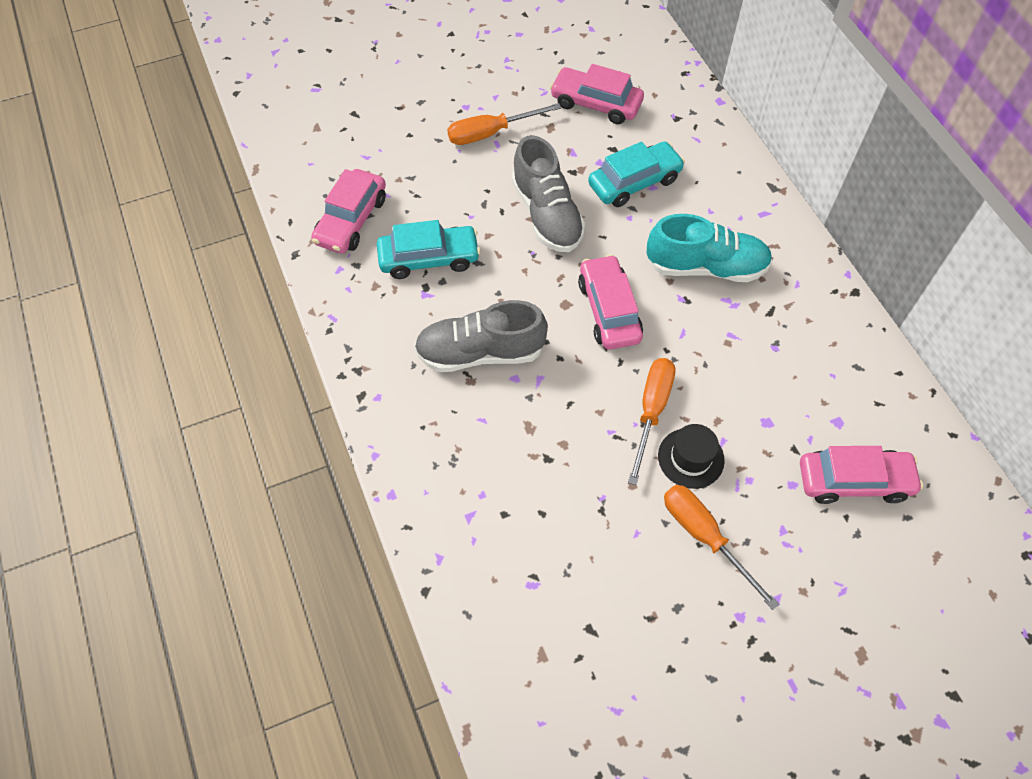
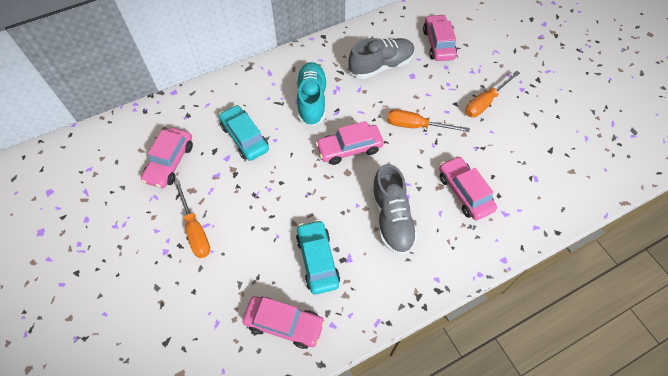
camera: 95 degrees left, 0 degrees up
(515, 462) = (464, 192): none -> pink car
(547, 214) = (274, 187): grey shoe -> grey shoe (381, 66)
(691, 458) = (441, 108): black hat -> none

